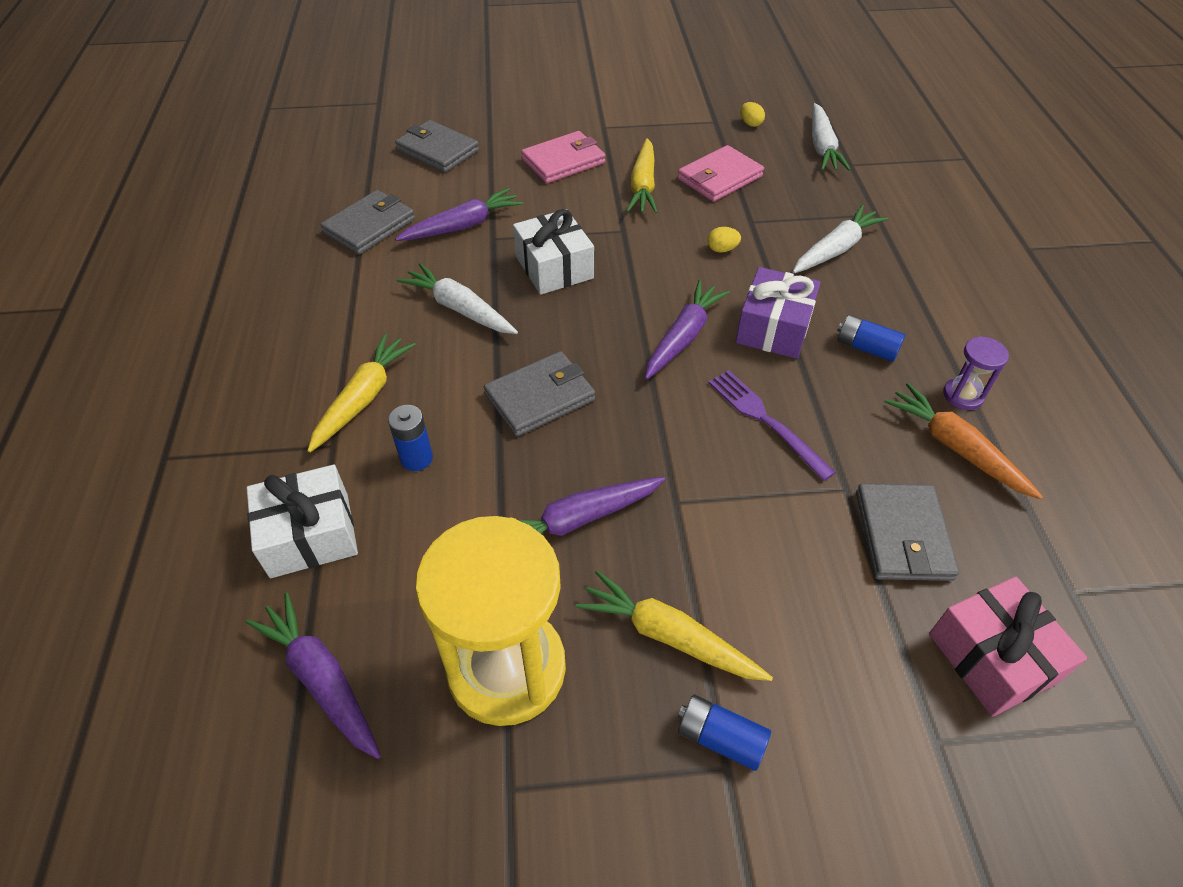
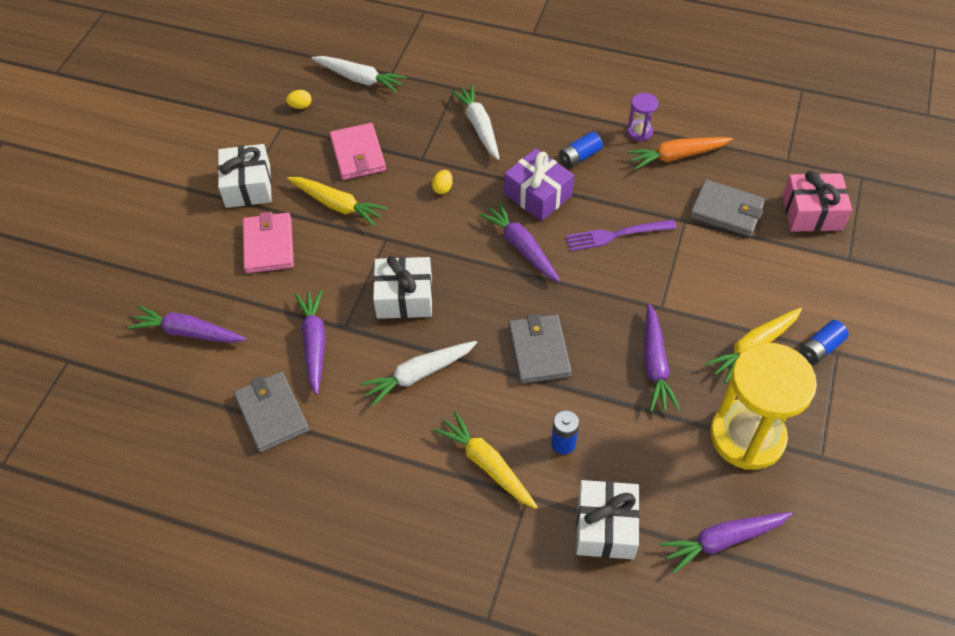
camera: 65 degrees left, 5 degrees up
(437, 150) = (188, 332): grey wallet -> purple carrot
(625, 127) = (248, 186): none -> white gift

